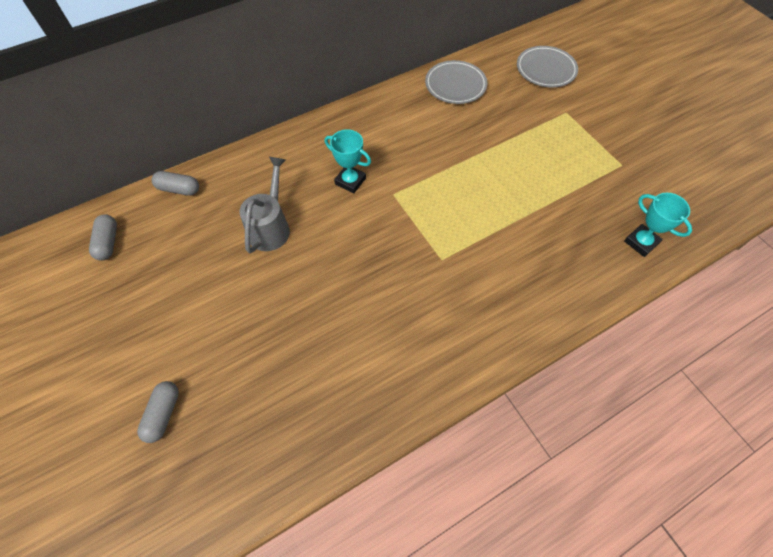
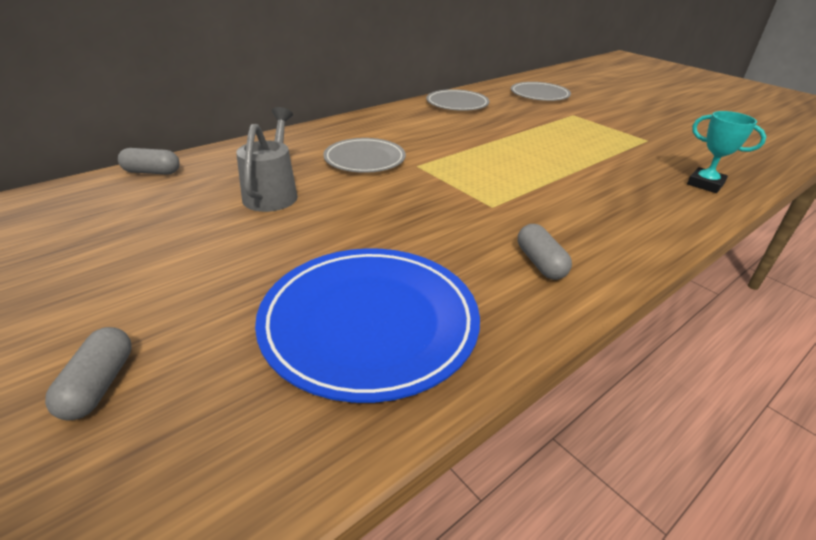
camera: 10 degrees left, 25 degrees down
(108, 242) = (45, 215): grey capsule -> grey capsule (540, 263)
(324, 382) = (369, 323): none -> blue plate
(350, 181) = (364, 159): turquoise trophy -> grey plate

